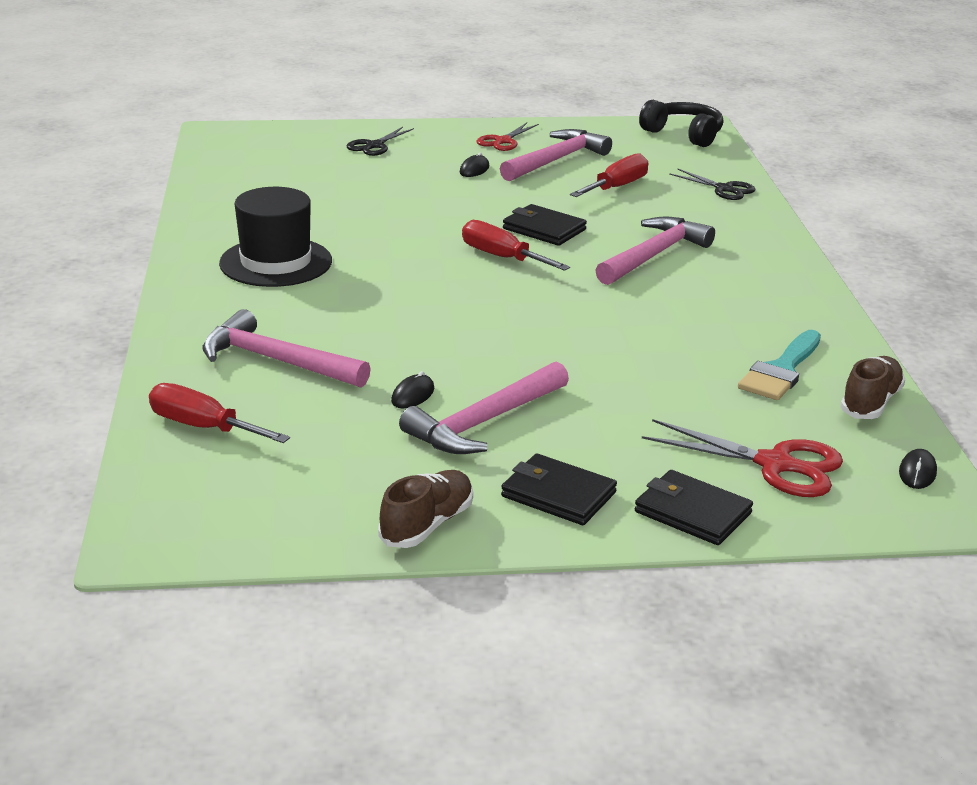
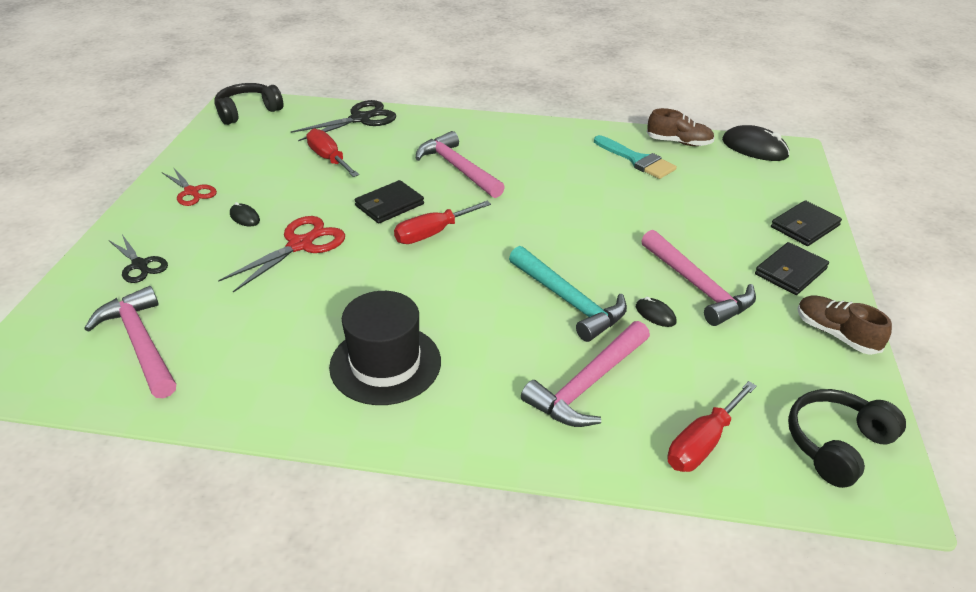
camera: 75 degrees left, 10 degrees up
(217, 512) = (836, 444): none -> black headphones
(414, 342) = (568, 301): none -> turquoise hammer
(555, 160) = (255, 175): pink hammer -> pink hammer (141, 343)
(724, 189) = (361, 119): black scissors -> black scissors, size x1.55
(775, 465) = (749, 187): red scissors -> red scissors (301, 245)
(870, 403) = (679, 142): brown shoe -> brown shoe turned 150 degrees clockwise
(917, 472) = (754, 148): black mouse -> black mouse, size x1.95

